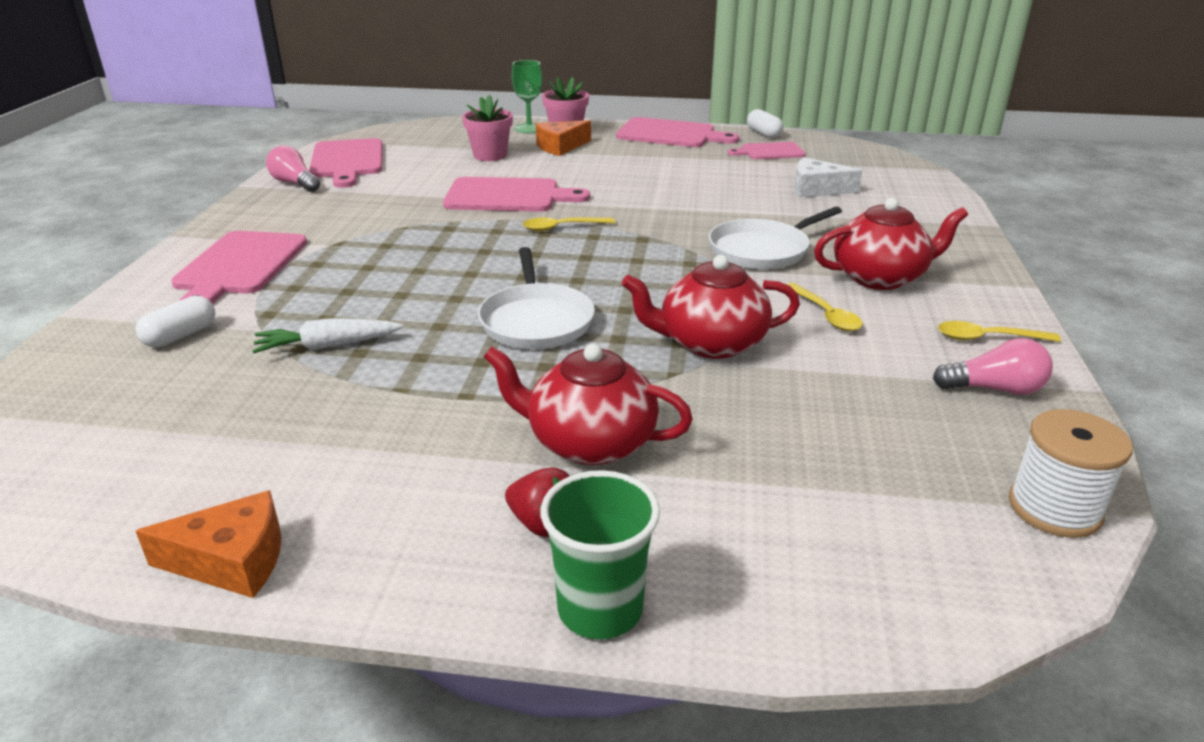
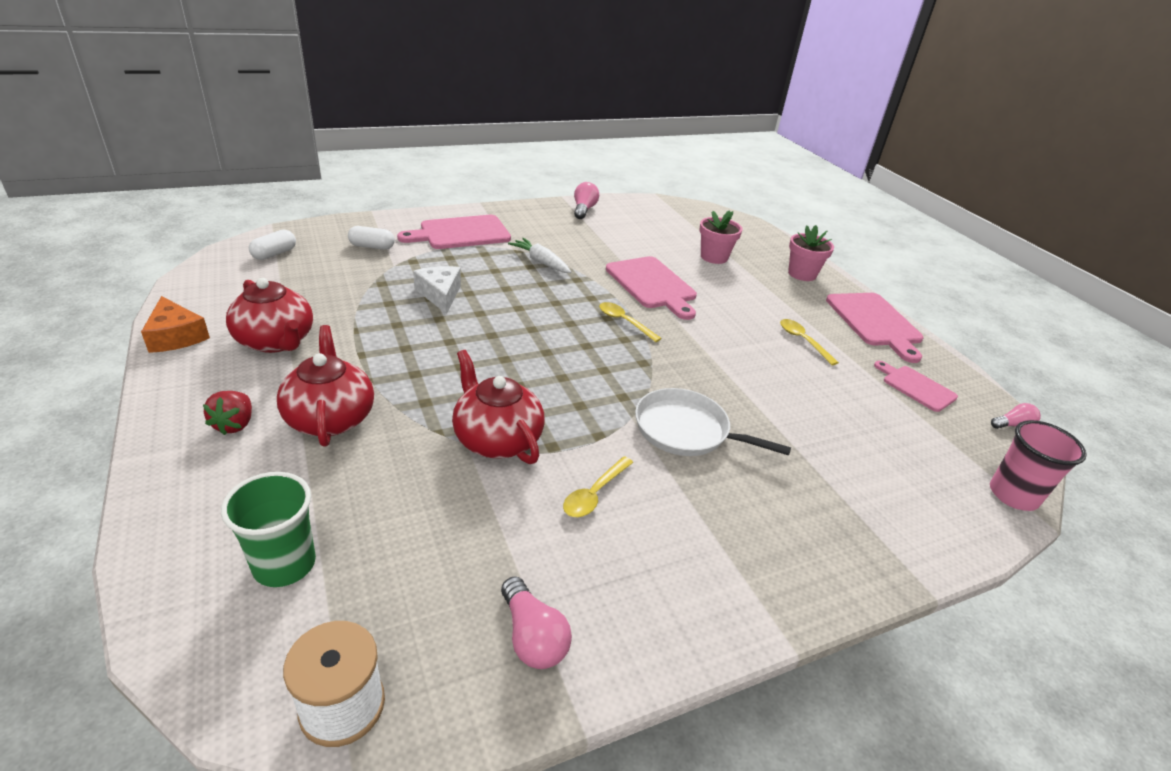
camera: 55 degrees right, 5 degrees up
(327, 346) = (389, 291): white carrot -> white carrot (541, 262)
(347, 161) = (637, 213): pink cutting board -> none
(529, 128) = (787, 256): green goblet -> none
(536, 321) = (473, 352): white pan -> none
(560, 147) = (771, 279): orange cheese -> none
(600, 609) = (157, 470): green cup -> green cup (284, 564)
(763, 133) = (958, 373): white capsule -> white capsule (274, 254)
(816, 189) = (862, 436): white cheese -> white cheese (440, 294)
(837, 141) = (1012, 425): none -> pink light bulb
(880, 277) = (701, 517): red teapot -> red teapot (276, 341)
(910, 168) = (1013, 495): none -> pink cup
(987, 338) = (635, 619): yellow spoon -> yellow spoon (803, 341)

